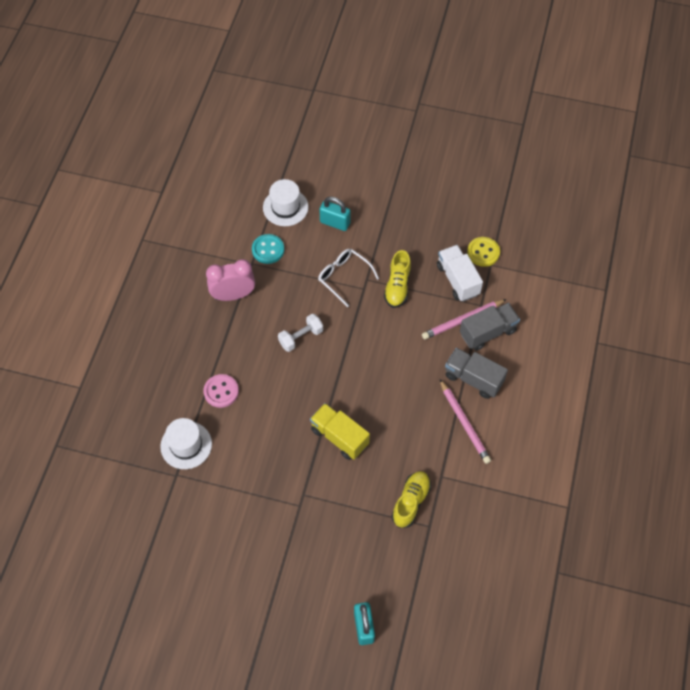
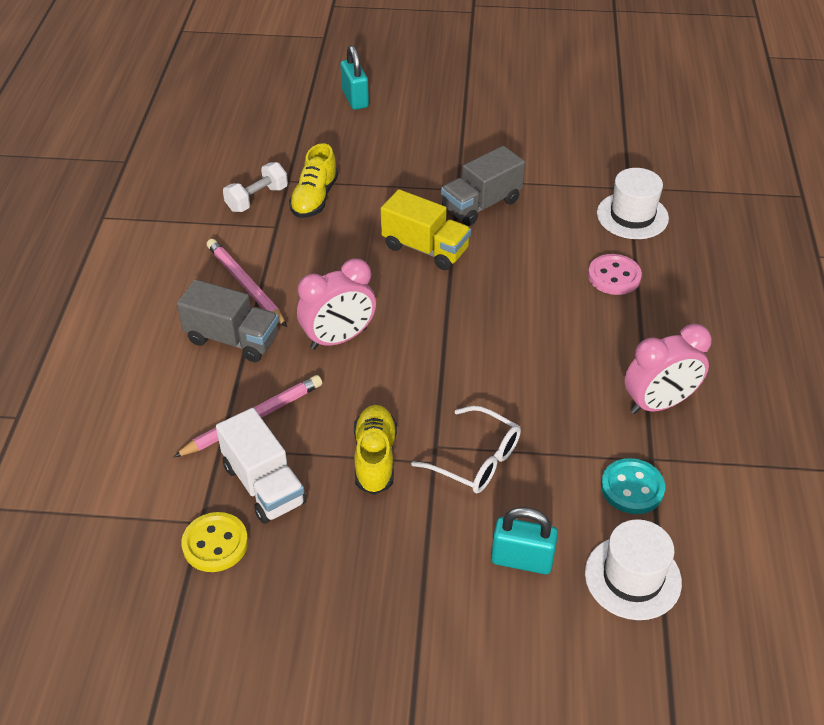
camera: 170 degrees right, 15 degrees down
(301, 337) = (521, 358): white dumbbell -> white dumbbell (257, 199)
(408, 369) = (338, 338): none -> pink clock
(487, 332) = (208, 406): grey truck -> grey truck (481, 205)

